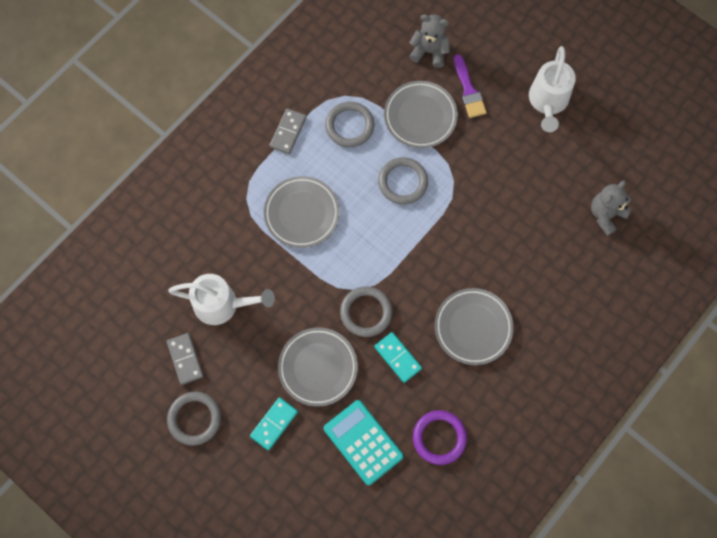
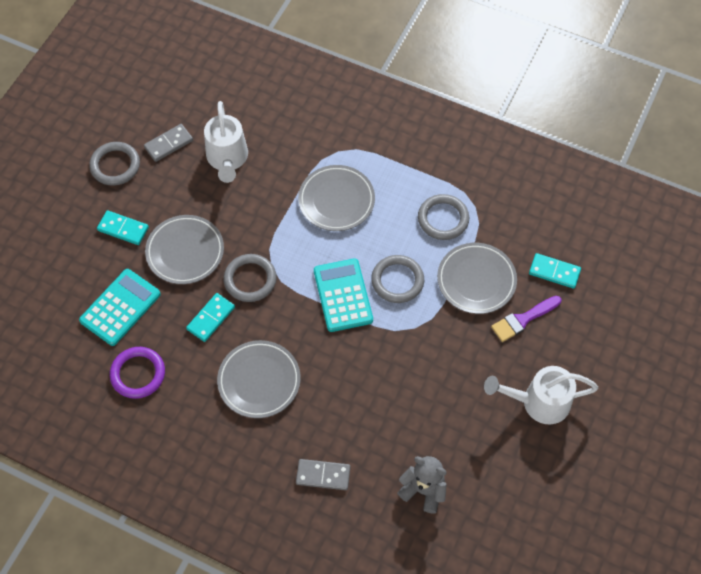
camera: 75 degrees right, 10 degrees down
(288, 132) = (417, 168): grey domino -> grey domino (323, 475)
(405, 233) = (343, 295): none -> turquoise calculator
(429, 51) = (554, 272): grey teddy bear -> turquoise domino

